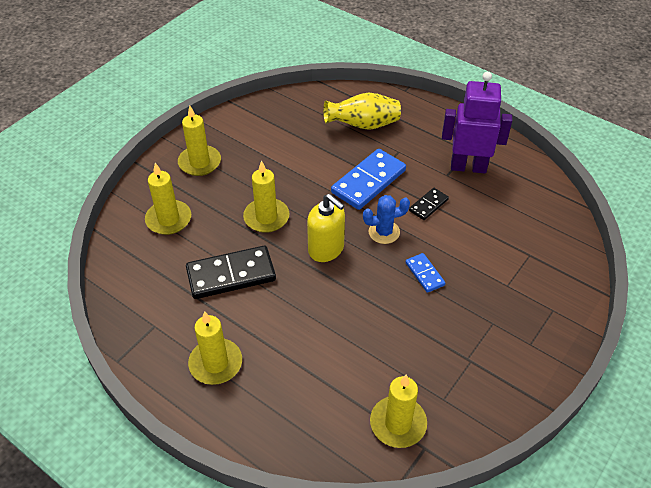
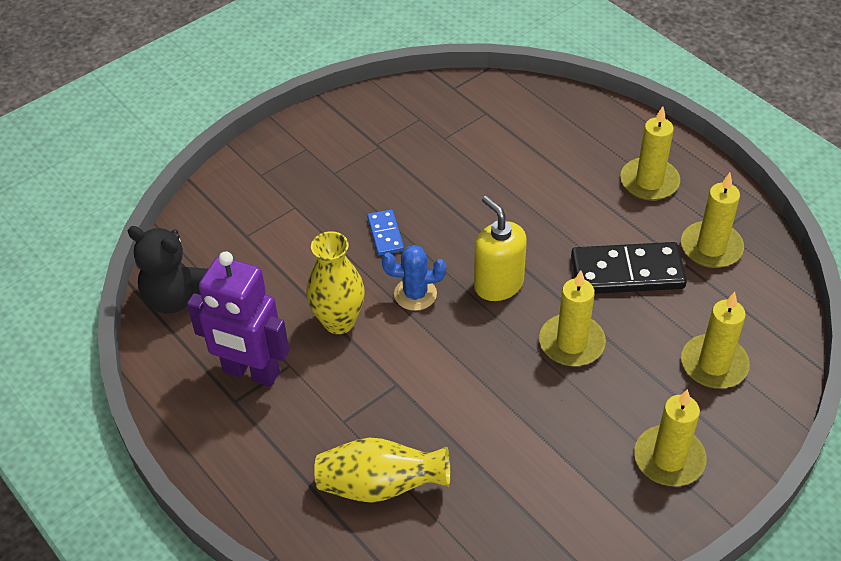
camera: 165 degrees left, 0 degrees up
(368, 181) = (409, 374): blue domino -> none
(398, 423) = (472, 107): yellow candle -> yellow candle (711, 247)
(428, 205) = (339, 321): black domino -> yellow vase
(546, 202) = (177, 298): none -> black teddy bear

